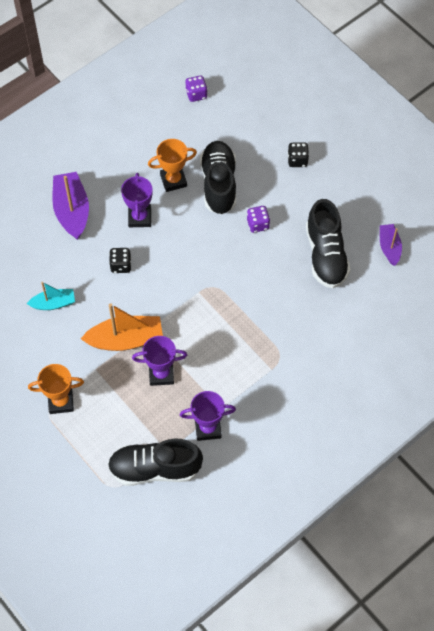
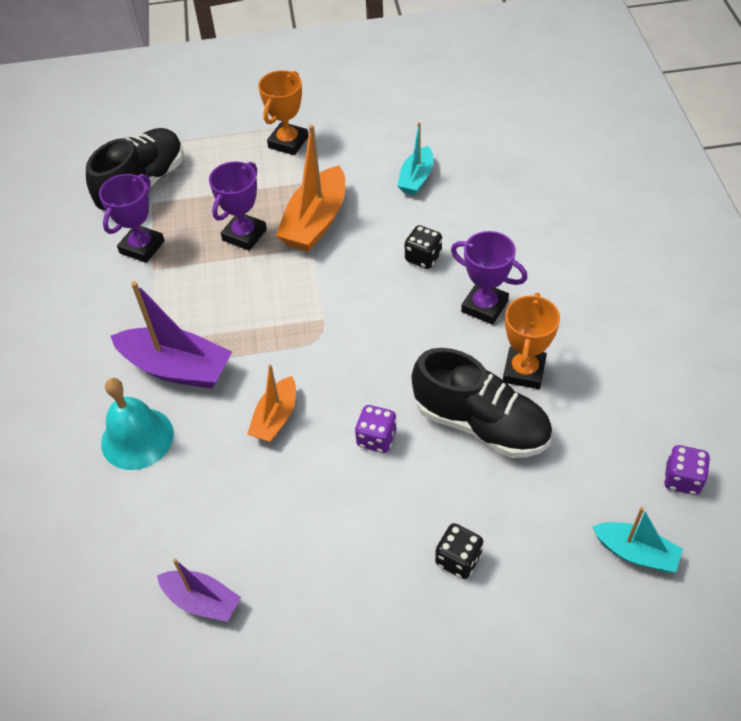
camera: 125 degrees right, 10 degrees down
(72, 211) = (543, 242): purple boat -> purple boat (177, 368)
(247, 98) = (635, 553): none -> turquoise boat
(277, 276) = (275, 418): none -> orange boat
(326, 255) = (259, 499): black shoe -> none
(333, 333) = (137, 438): none -> turquoise bell

